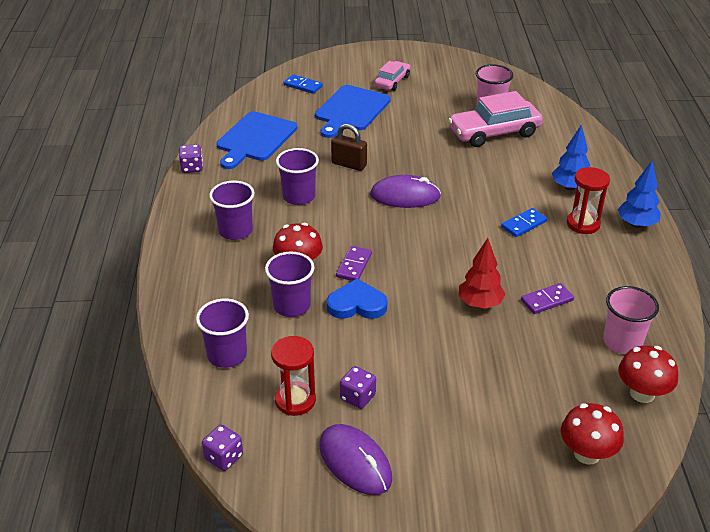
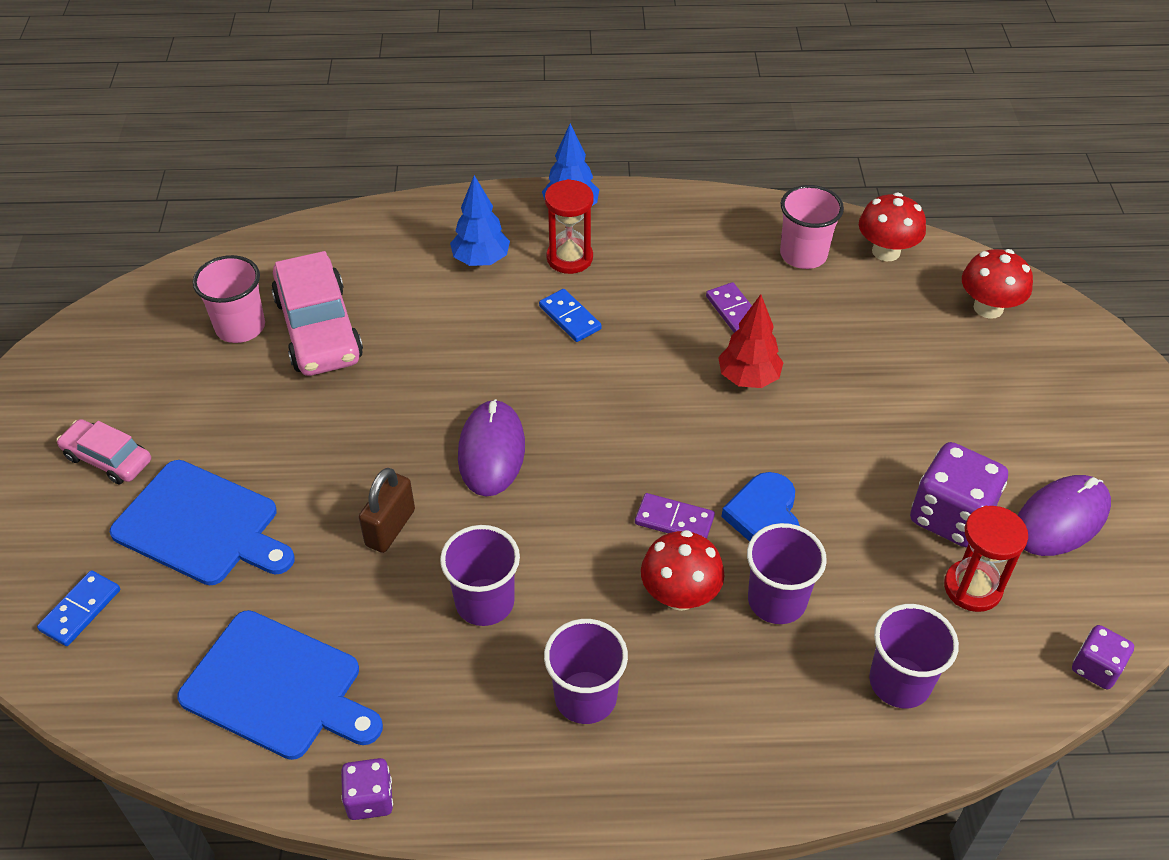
camera: 90 degrees left, 10 degrees up
(357, 397) = (950, 516): purple dice -> purple dice, size x1.80

